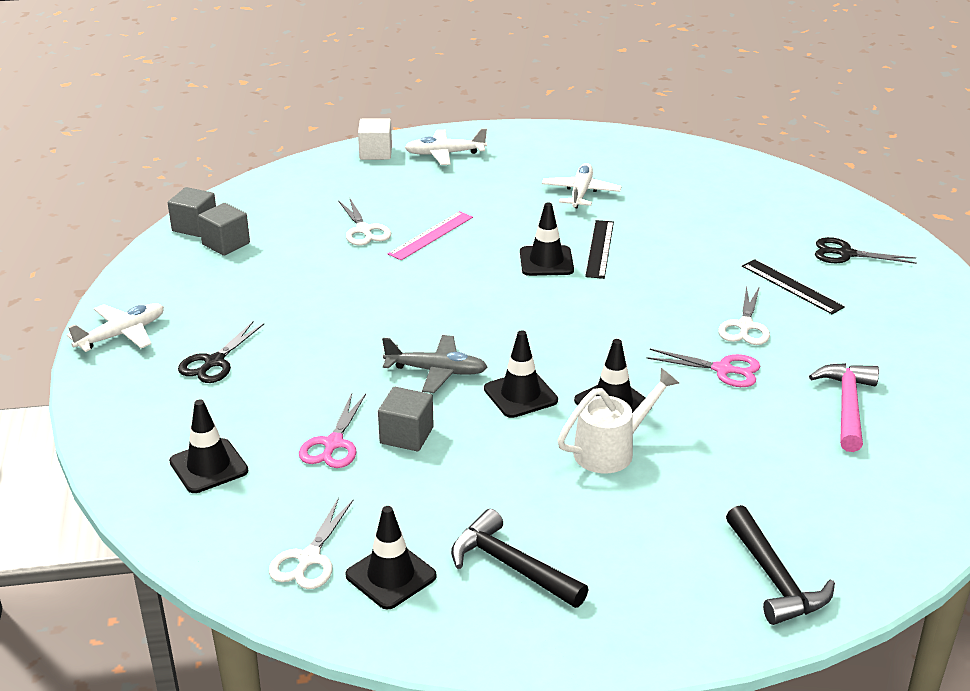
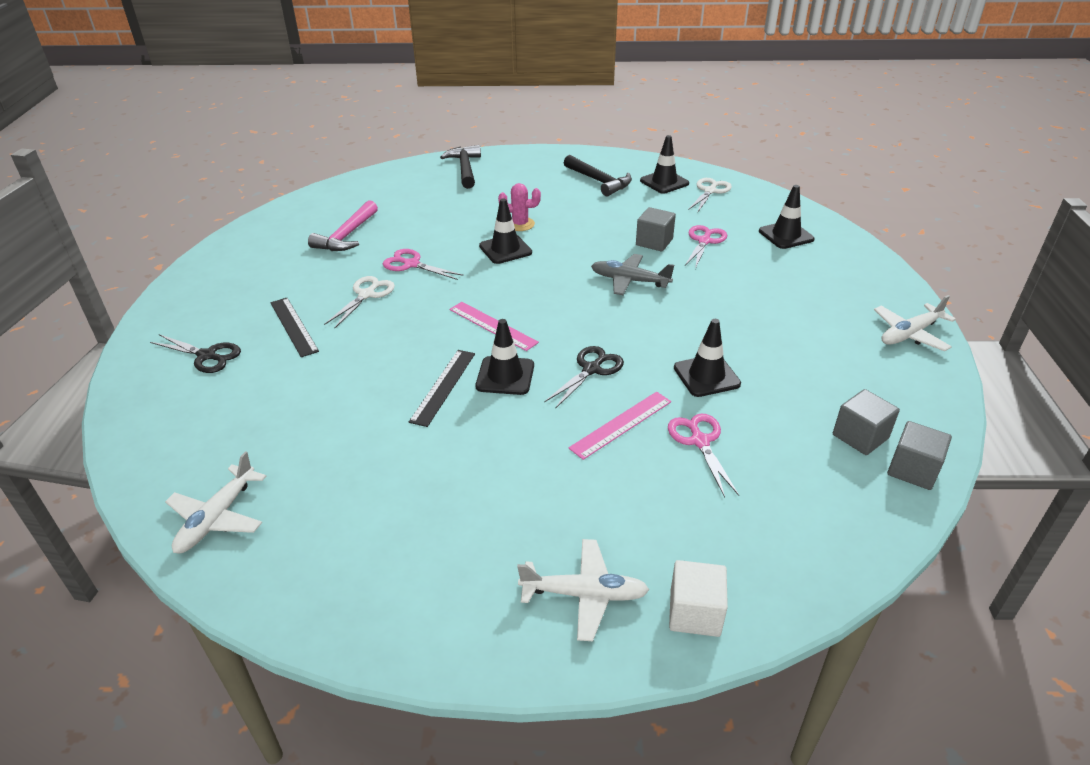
camera: 170 degrees left, 5 degrees up
(214, 362) = (813, 303): black scissors -> black scissors (591, 369)
(364, 230) = (700, 441): white scissors -> pink scissors
(520, 395) = (569, 260): black traffic cone -> black traffic cone (706, 376)
(580, 193) = (421, 478): white plane -> white plane (217, 518)
(581, 305) = (492, 326): none -> pink ruler
(611, 450) = (520, 224): white watering can -> pink cactus

